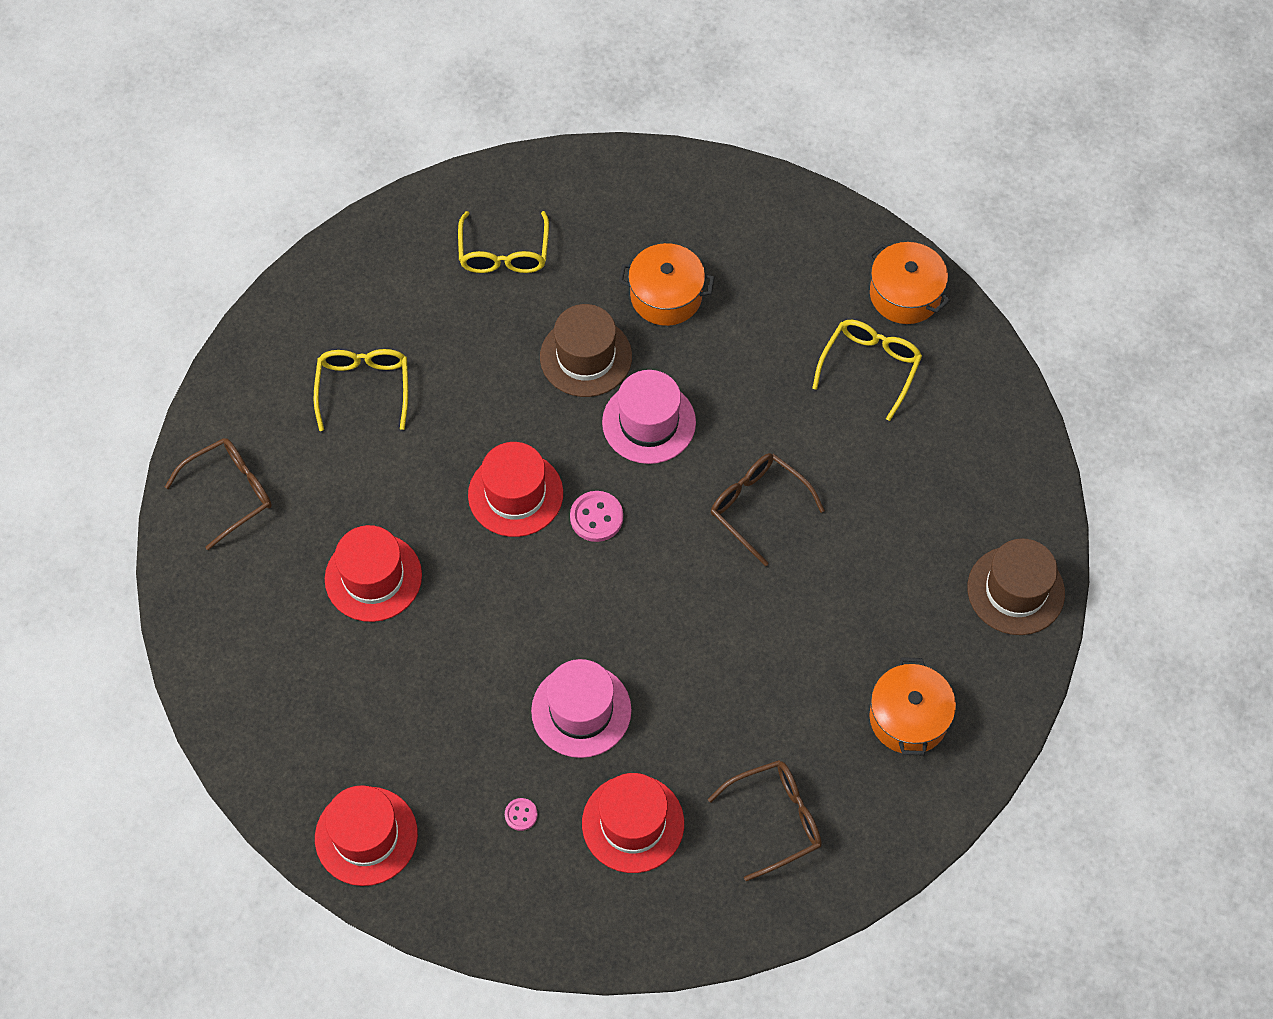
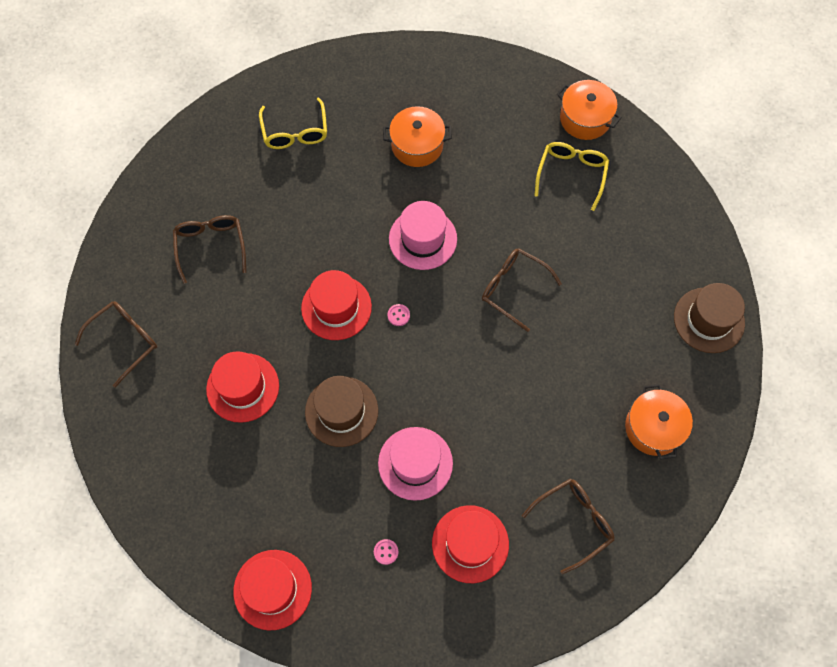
camera: 10 degrees left, 5 degrees up
(364, 388) = (211, 246): yellow glasses -> brown glasses
(586, 357) = (368, 198): brown hat -> brown hat (341, 411)
(596, 517) = (398, 315): pink button -> pink button, size x0.58

